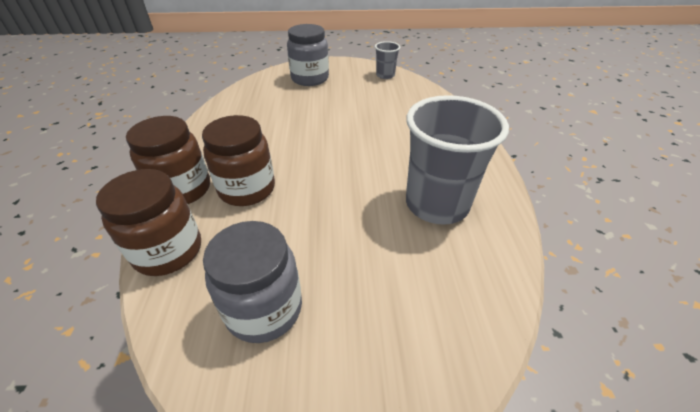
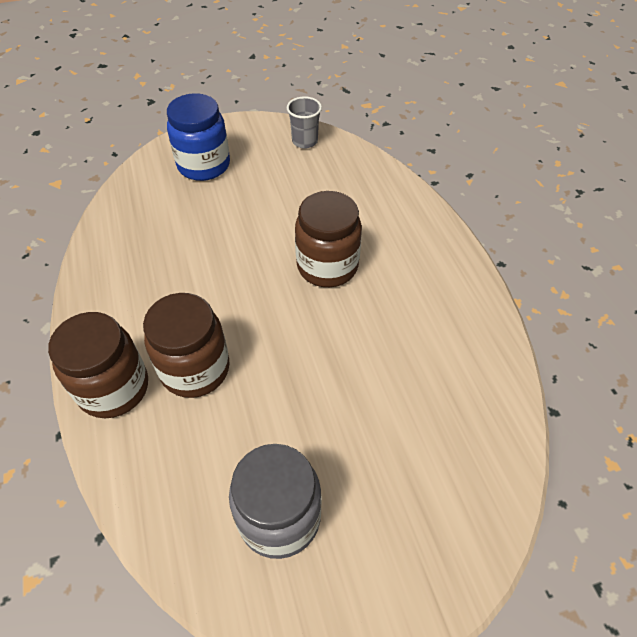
camera: 15 degrees left, 10 degrees up
(168, 251) = (140, 476): brown jar -> brown jar (327, 266)
(310, 79) = (204, 165): grey jar -> blue jar
(436, 204) = (421, 341): grey cup -> none

